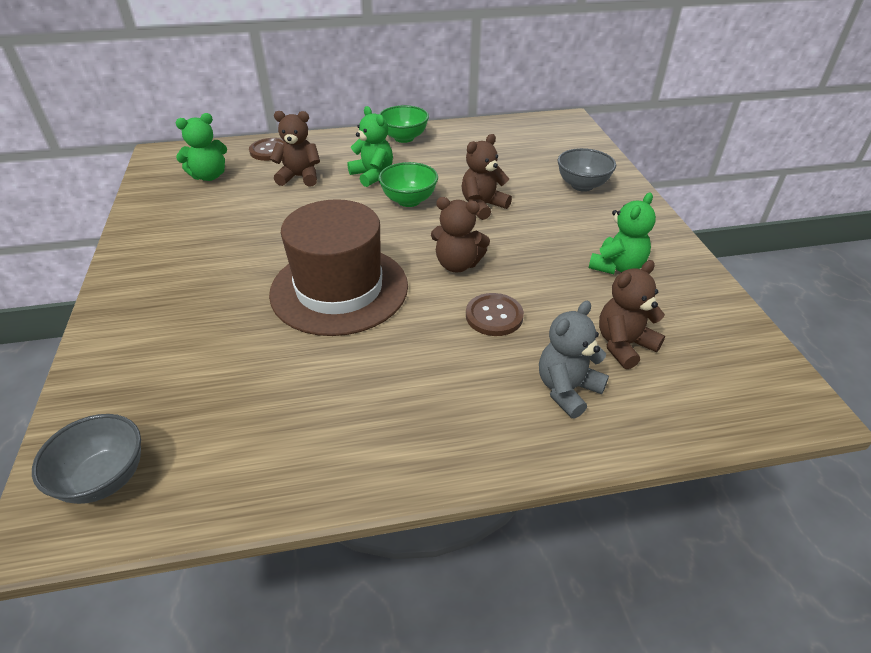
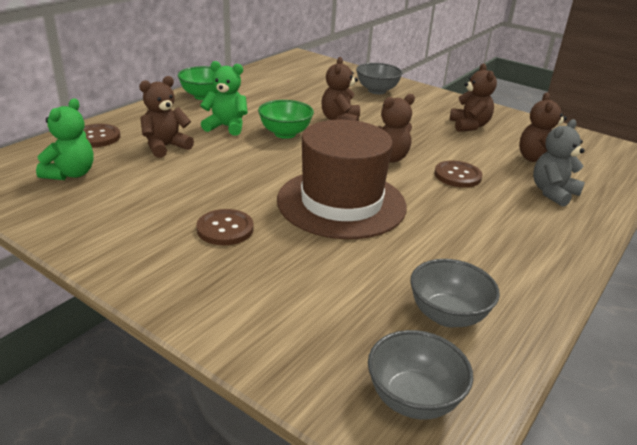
camera: 45 degrees left, 10 degrees down
(224, 267) = (225, 229): none -> brown button
(239, 437) = (447, 315): none -> grey bowl
(567, 389) = (553, 193): grey teddy bear -> grey teddy bear turned 45 degrees clockwise
(617, 266) = (469, 126): green teddy bear -> brown teddy bear

